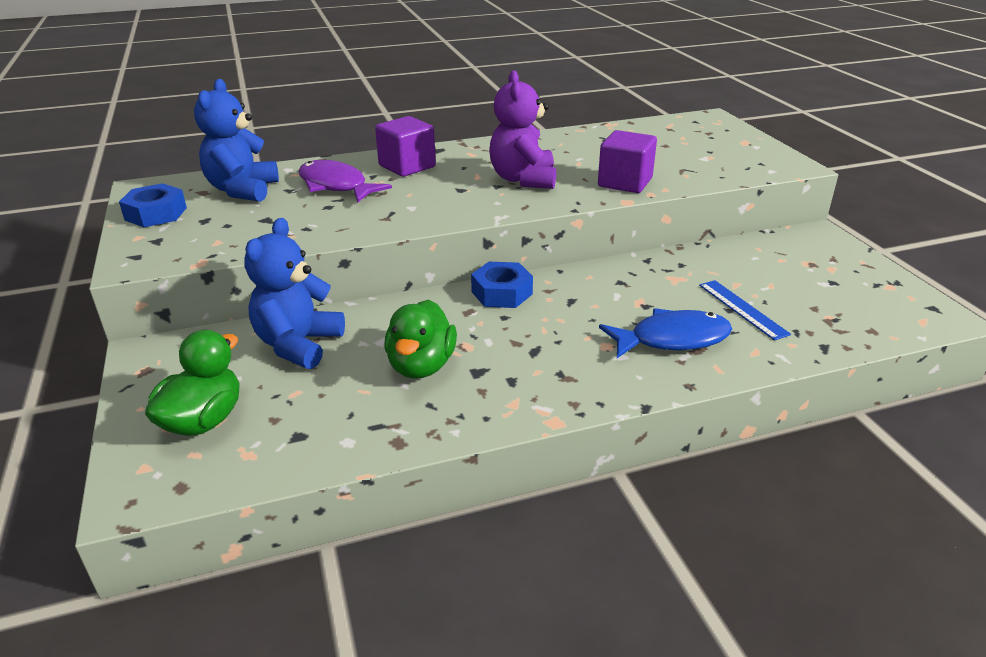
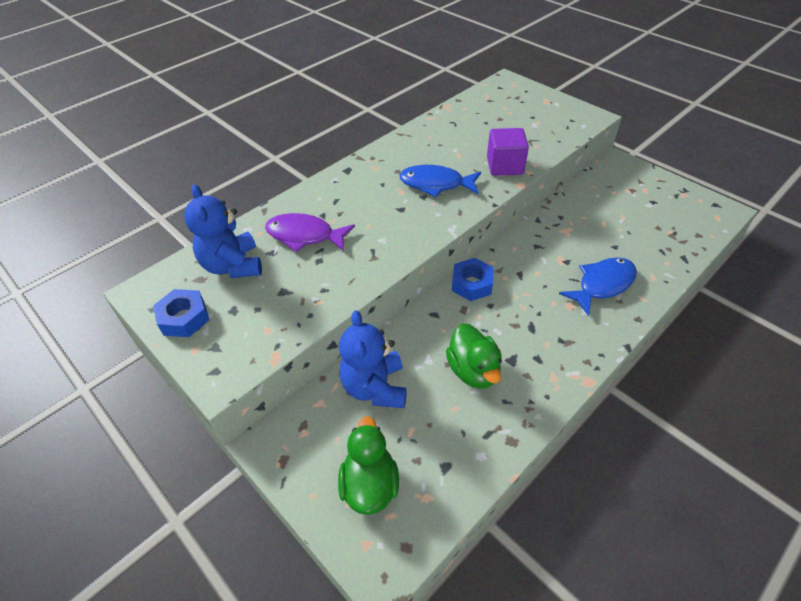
camera: 25 degrees left, 15 degrees up
(407, 166) = (340, 196): purple cube -> none
(523, 179) = (436, 184): purple teddy bear -> blue fish
(742, 309) = (622, 243): blue ruler -> none

